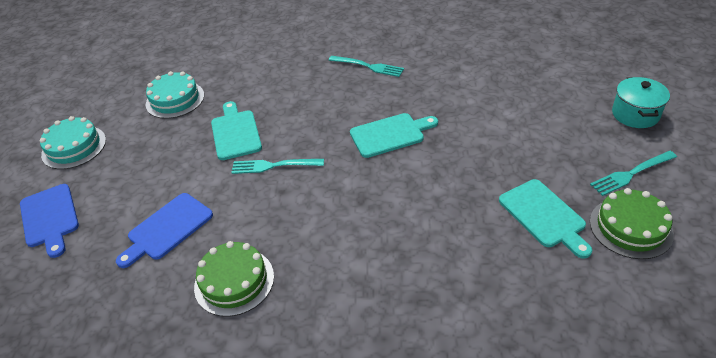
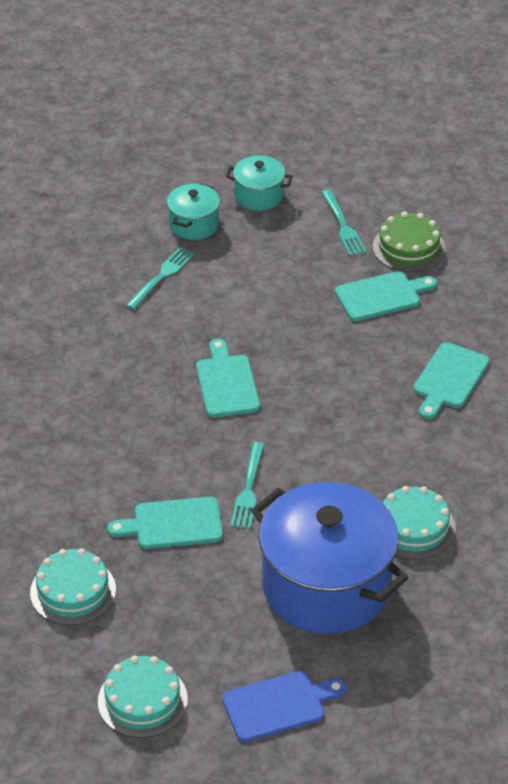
camera: 85 degrees left, 0 degrees up
(167, 228) = (326, 586): blue cutting board -> blue pot
(234, 281) = (413, 527): green cake -> turquoise cake
(368, 66) = (80, 384): turquoise fork -> turquoise fork (162, 276)
(443, 286) = (449, 379): none -> turquoise cutting board
(572, 86) = (194, 224): none -> turquoise pot

